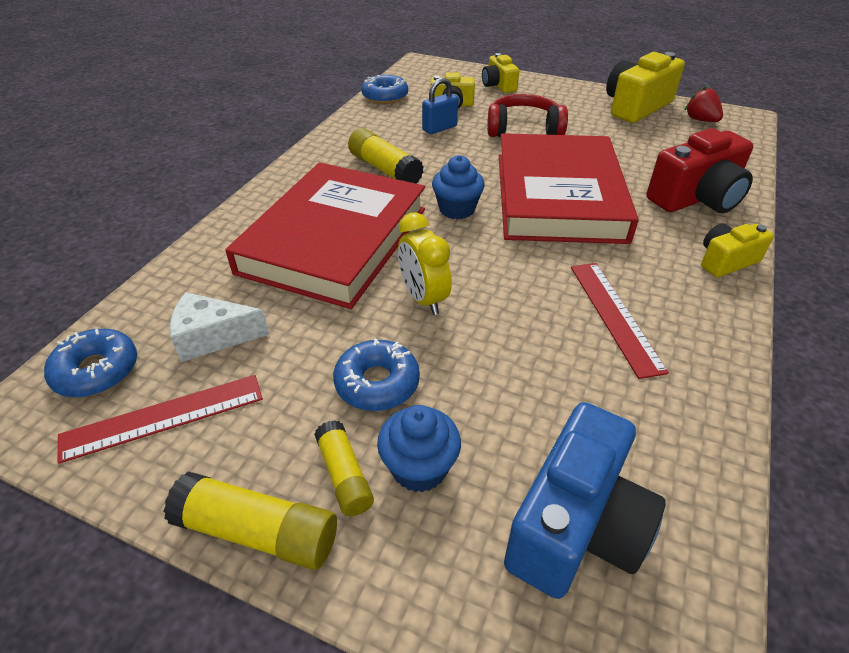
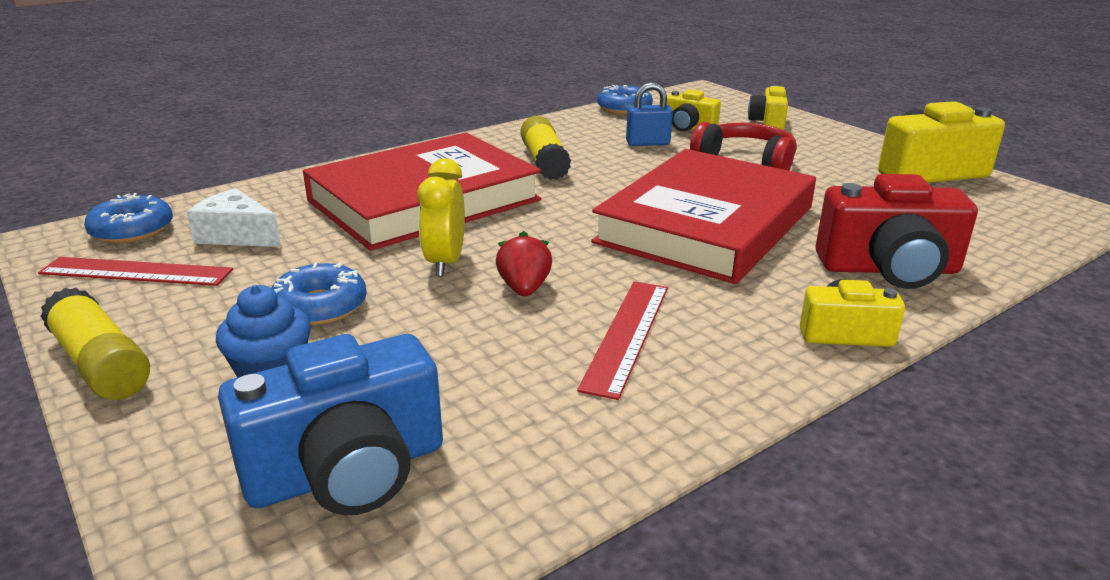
camera: 30 degrees right, 15 degrees down
(344, 475) = (208, 355): yellow glue stick -> none
(457, 209) = (575, 207): blue cupcake -> none
(700, 120) = (1008, 202): red strawberry -> red strawberry (524, 289)

